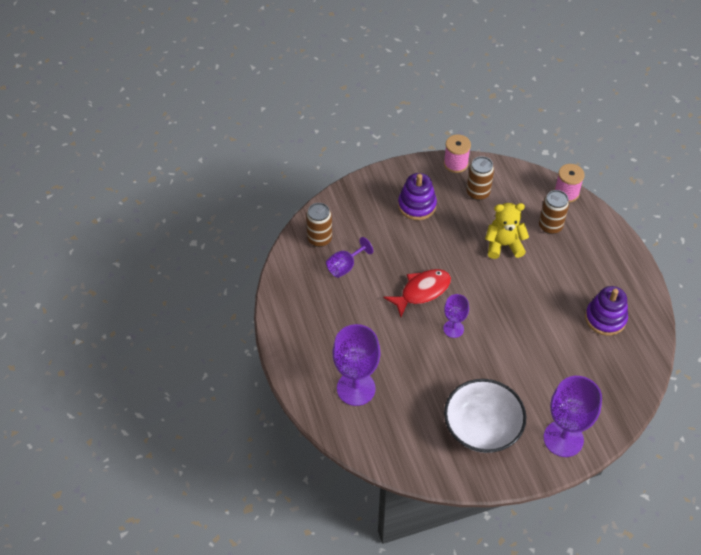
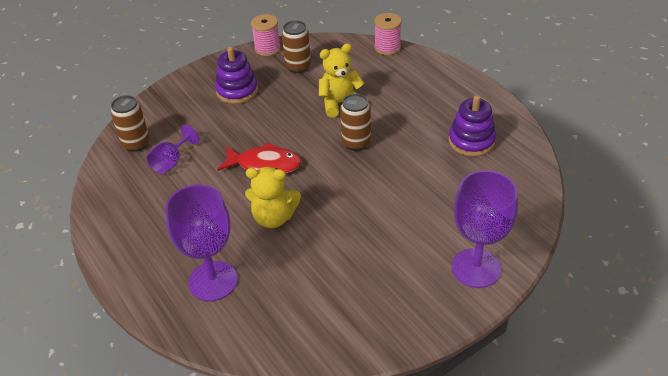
camera: 15 degrees left, 10 degrees down
(416, 345) = (274, 218): none -> yellow teddy bear
(422, 291) = (265, 164): red fish -> red fish turned 60 degrees clockwise
(453, 329) = (311, 191): purple goblet -> none
(482, 427) = (378, 282): white bowl -> none
(550, 226) = (382, 77): brown can -> brown can (356, 143)

